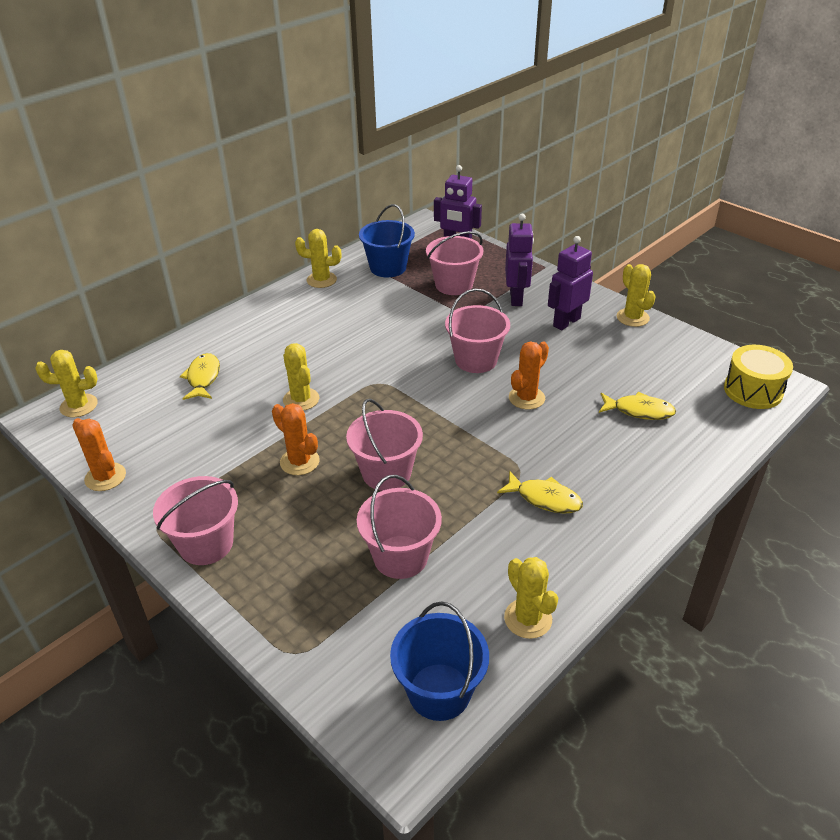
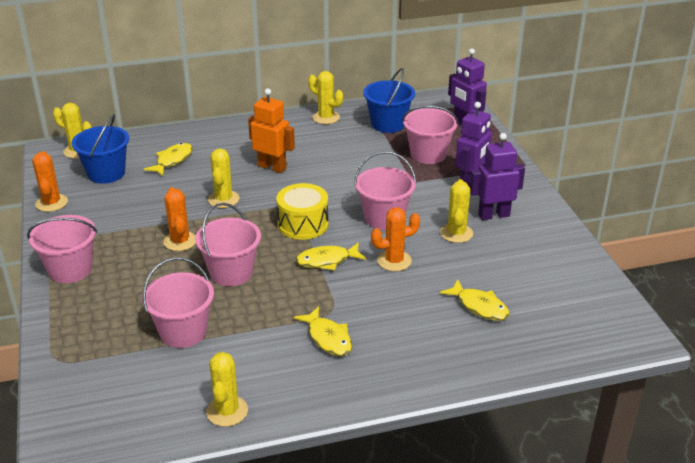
camera: 30 degrees right, 5 degrees down
(318, 348) = (272, 167): none -> orange robot
(439, 691) = (120, 426): blue bucket -> blue bucket (106, 173)
(466, 422) = (327, 261): none -> yellow fish
(632, 317) = (559, 232): yellow cactus -> yellow cactus (456, 233)
(753, 390) = (606, 330): yellow drum -> yellow drum (303, 224)

